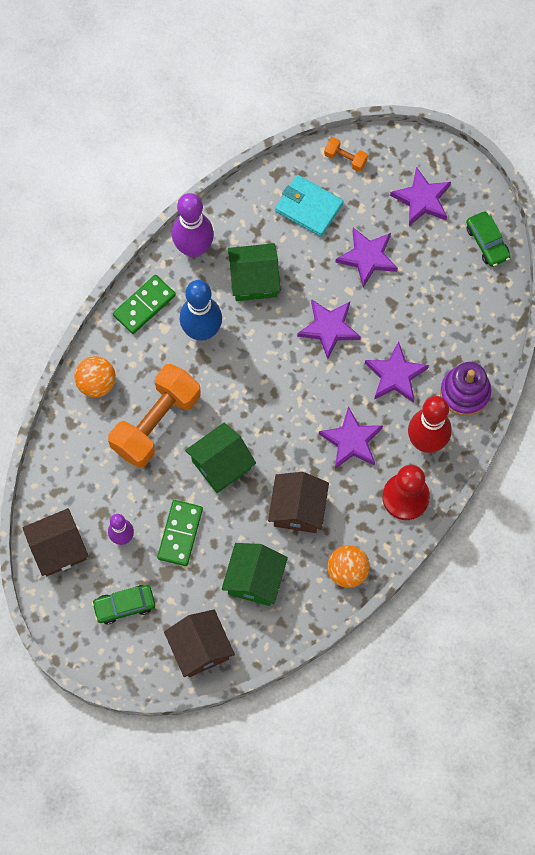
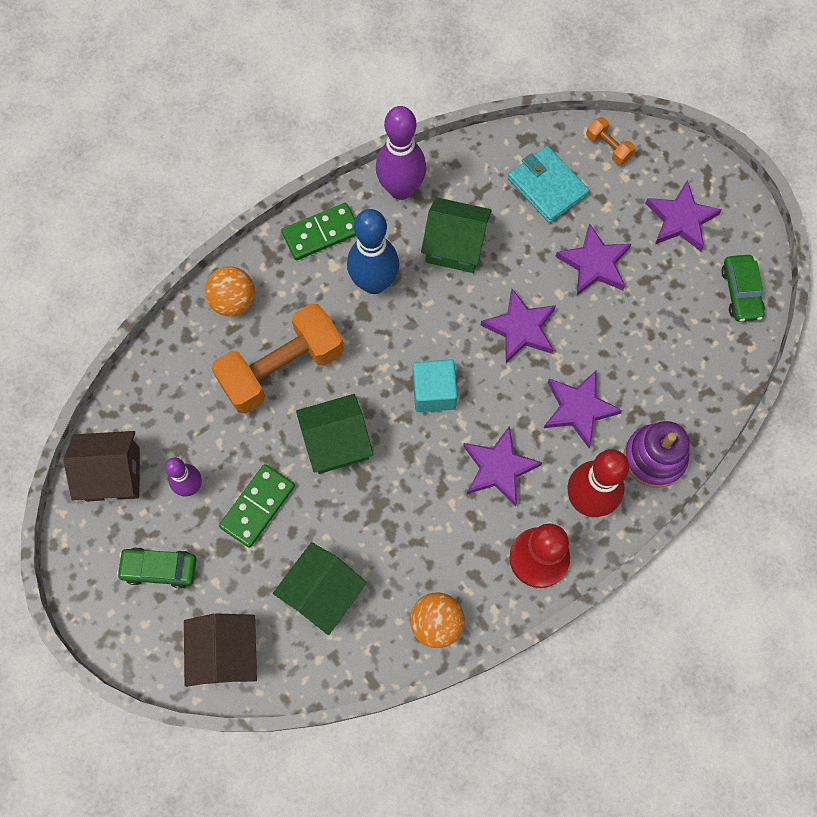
camera: 20 degrees right, 0 degrees up
(281, 401) = (434, 392): none -> turquoise cube
(298, 509) = (405, 527): brown house -> none

